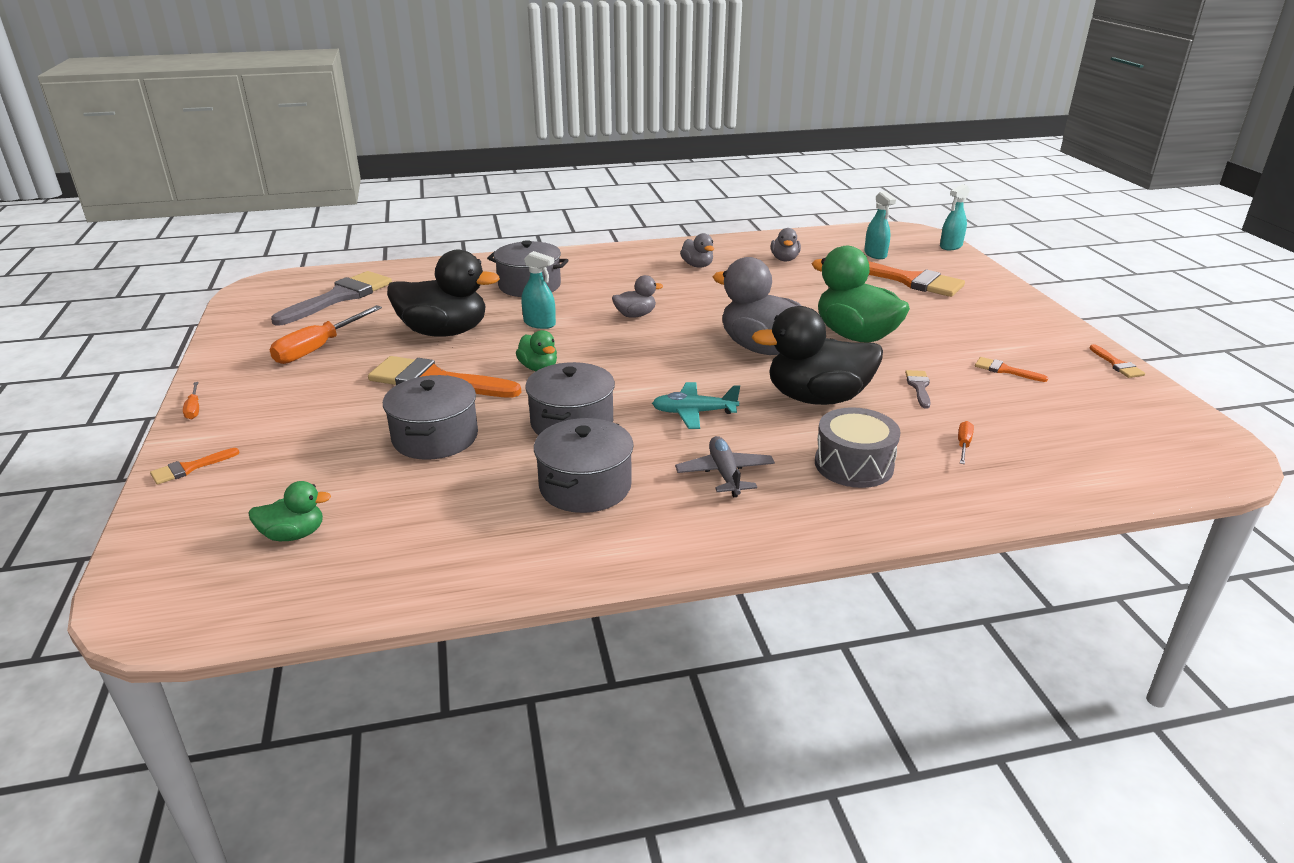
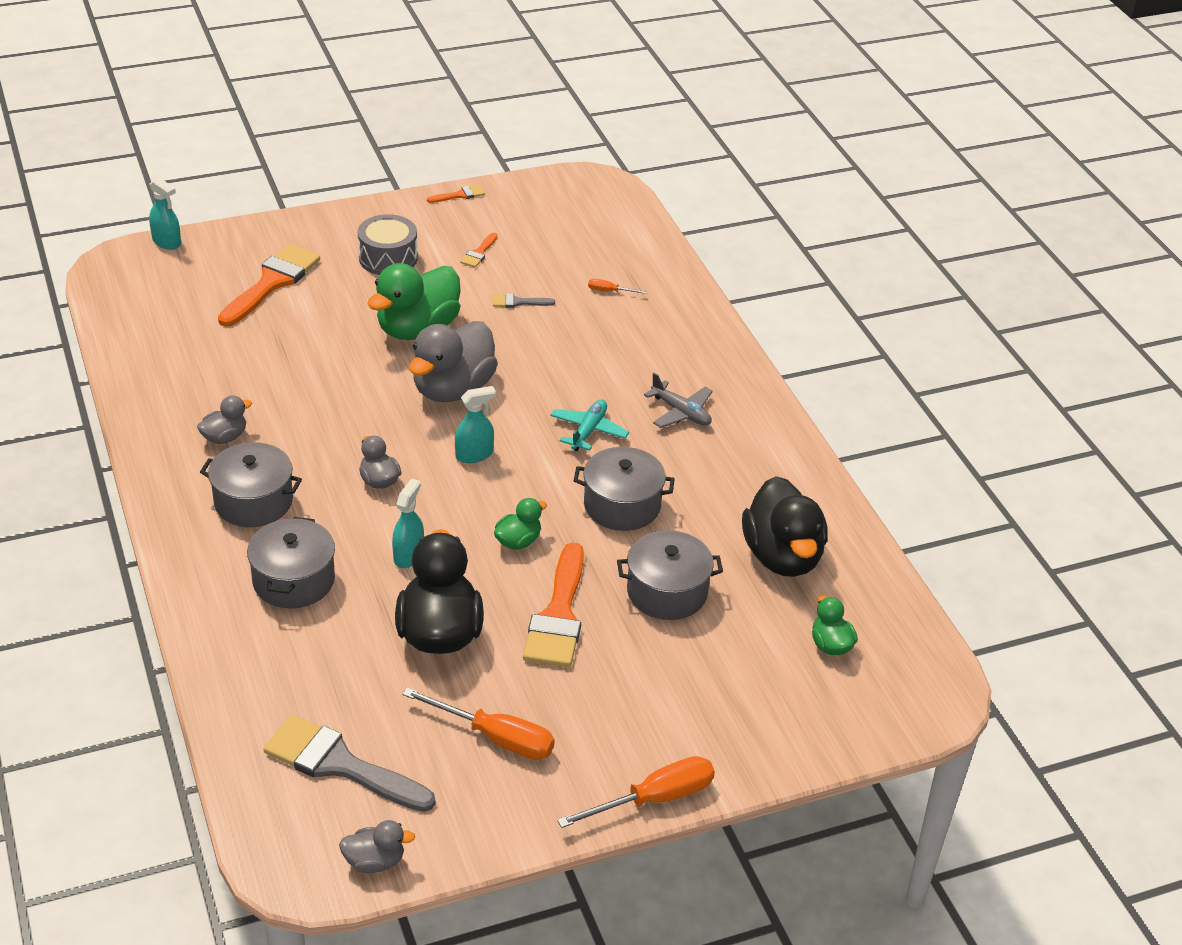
camera: 100 degrees left, 10 degrees up
(189, 468) = (760, 754): orange brush -> none
(194, 409) = (654, 799): orange screwdriver -> orange screwdriver, size x2.14
(585, 486) = (718, 487): grey pot -> grey pot (253, 501)
(694, 413) = (588, 431): turquoise plane -> turquoise plane turned 150 degrees counterclockwise
(725, 474) = (681, 412): grey plane -> grey plane turned 120 degrees counterclockwise
(784, 259) = (205, 367): grey duck -> grey duck (374, 861)
(817, 398) = (548, 359): black duck -> black duck (782, 556)
(853, 465) = (651, 347): grey drum -> grey drum (388, 258)
(875, 254) = (191, 298): turquoise spray bottle -> turquoise spray bottle (474, 455)

